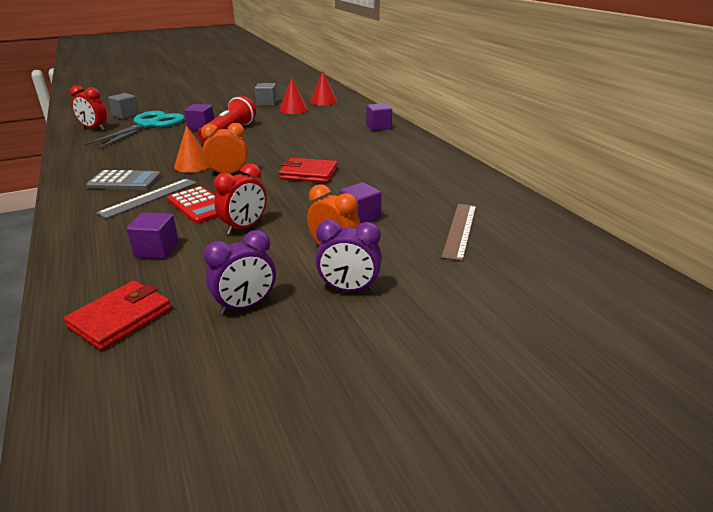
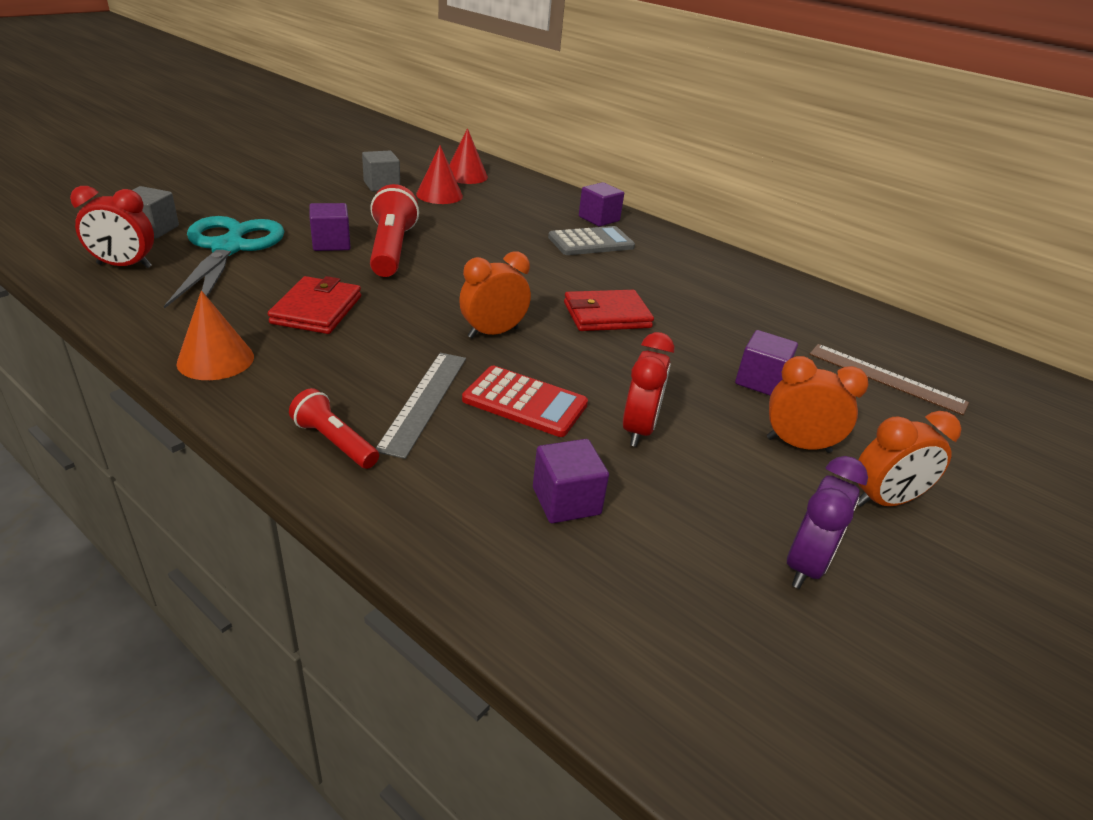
camera: 30 degrees left, 5 degrees up
(85, 207) = (335, 442): none -> red flashlight
(120, 318) = (674, 642): red wallet -> red wallet (317, 310)
(124, 181) = (338, 375): grey calculator -> grey calculator (591, 242)
(193, 165) = (415, 323): orange cone -> orange cone (215, 359)
(349, 290) = (884, 501): purple clock -> orange clock
(459, 230) = (886, 378): brown ruler -> brown ruler turned 45 degrees counterclockwise

